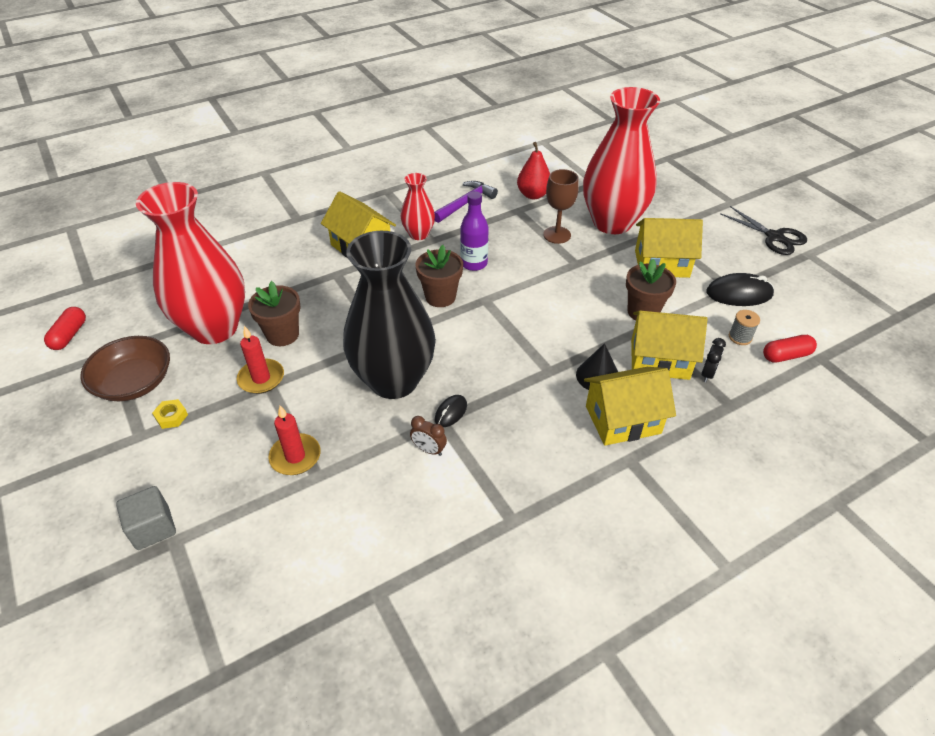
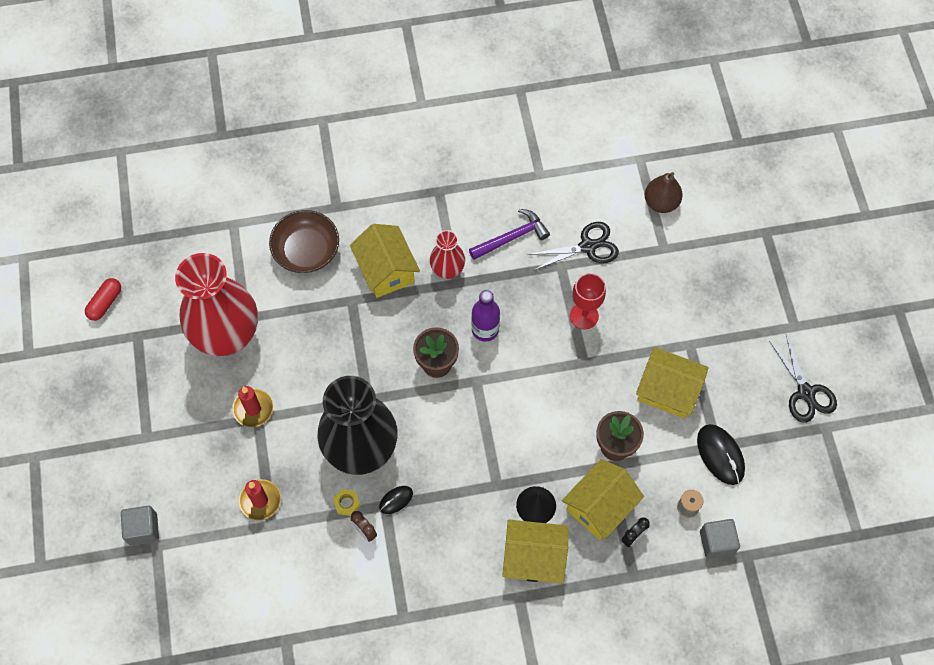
camera: 20 degrees right, 20 degrees up
(134, 382) = (151, 378): brown bowl -> brown bowl (306, 250)
(171, 416) = (174, 426): yellow nut -> yellow nut (347, 503)
(282, 335) = (283, 364): brown flower pot -> none
(533, 195) = (588, 246): red pear -> black scissors
(557, 235) = (584, 316): brown goblet -> red goblet
(575, 159) = (661, 202): none -> brown pear
(612, 222) = (649, 316): red vase -> none
(659, 359) = (600, 506): yellow house -> yellow house turned 75 degrees counterclockwise
(739, 293) = (720, 455): black mouse -> black mouse turned 45 degrees clockwise
(786, 356) = (716, 542): red capsule -> grey cube

